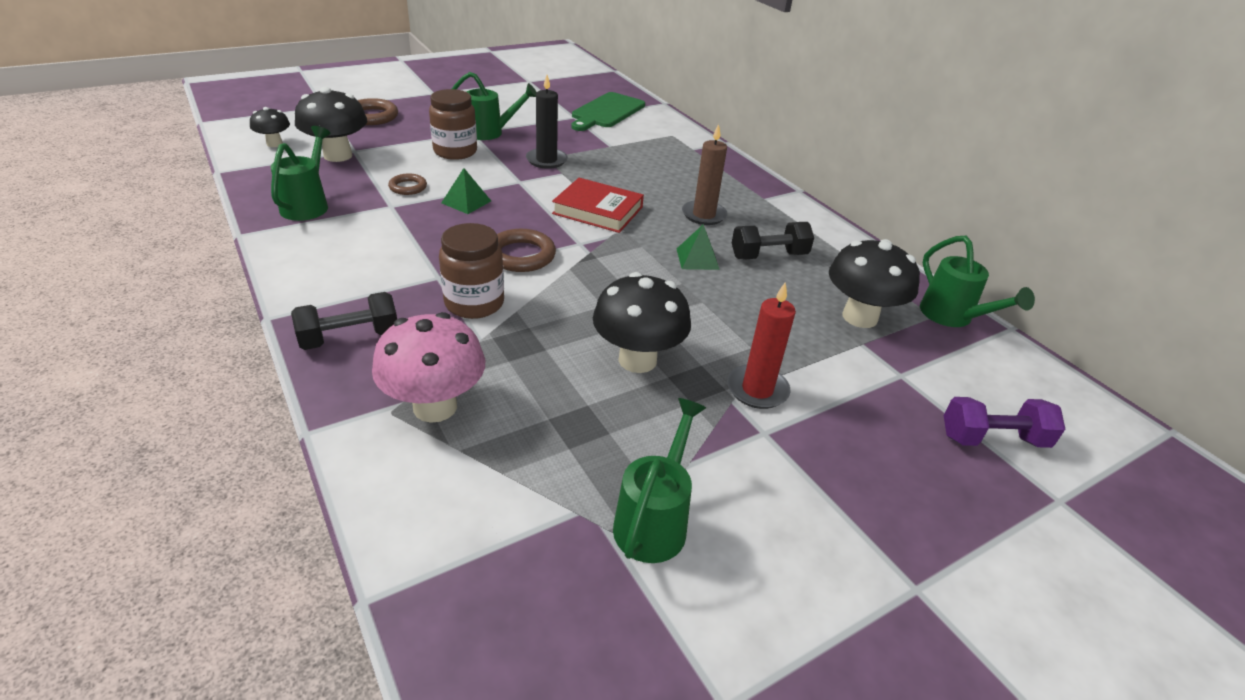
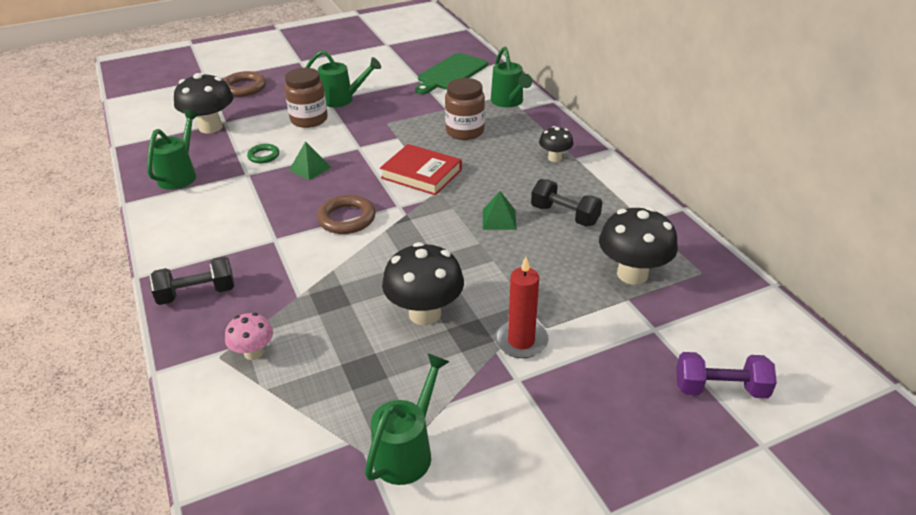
camera: 10 degrees right, 0 degrees up
(274, 144) = (161, 118): black mushroom -> black mushroom (554, 158)
(408, 187) = (263, 156): brown ring -> green ring
(435, 407) = (253, 353): pink mushroom -> pink mushroom, size x0.56
(474, 303) = (300, 263): brown jar -> brown jar (465, 131)
(546, 160) = (386, 125): black candle -> none
(704, 215) = (515, 176): brown candle -> none
(768, 256) = (564, 215): black dumbbell -> black dumbbell turned 45 degrees clockwise
(952, 317) = (720, 273): green watering can -> green watering can (508, 102)

